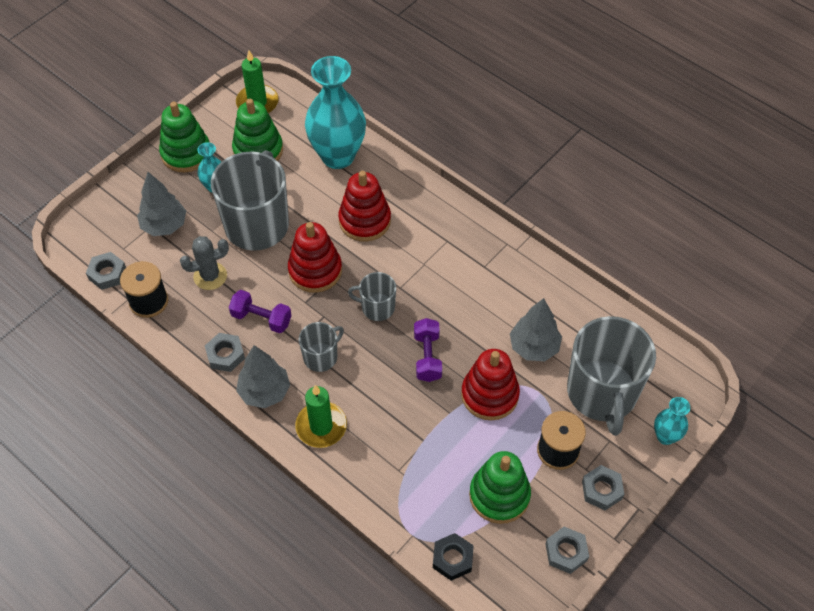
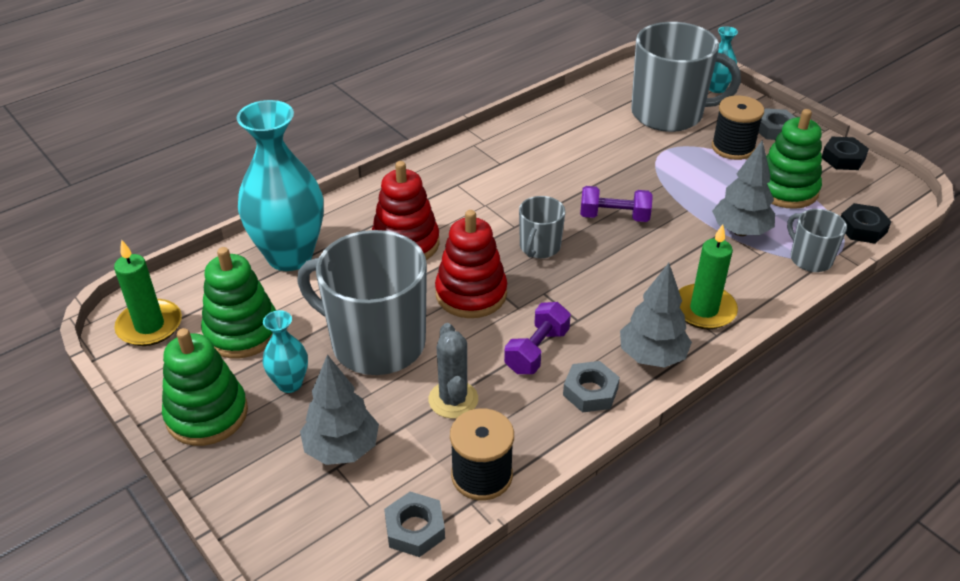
camera: 80 degrees left, 15 degrees down
(321, 357) = (604, 300): grey mug -> grey mug (810, 259)
(489, 395) = (667, 180): red stacking toy -> none
(534, 347) = (610, 145): grey tree -> grey tree (740, 231)
(566, 552) = (843, 158): grey nut -> black nut

